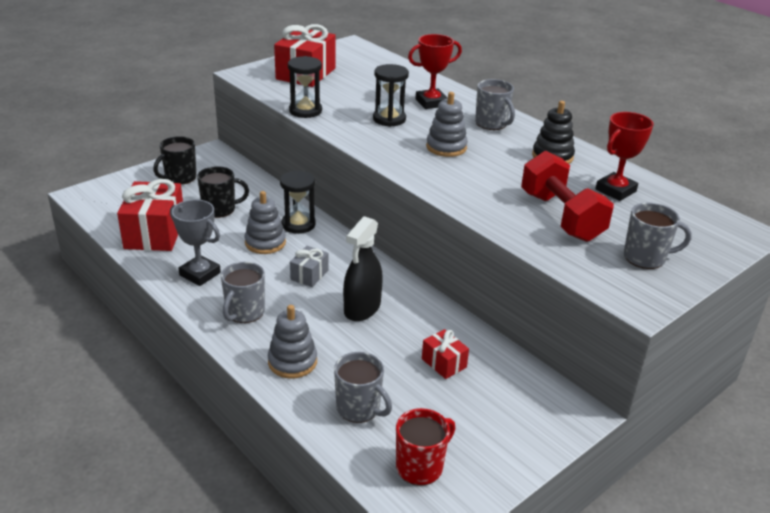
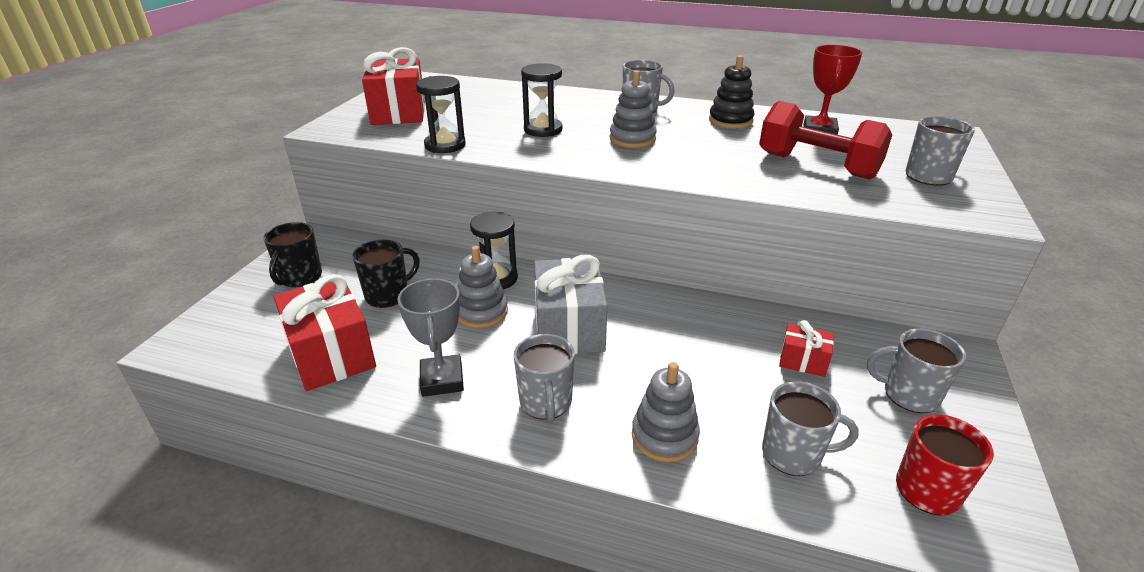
camera: 30 degrees left, 0 degrees up
(200, 274) = (442, 380): grey trophy -> grey trophy turned 75 degrees clockwise
(309, 275) = (569, 327): grey gift -> grey gift, size x1.98
(362, 308) = (662, 340): black spray bottle -> none
(431, 102) = (561, 106): red trophy -> none
(491, 417) = (909, 395): none -> grey mug

